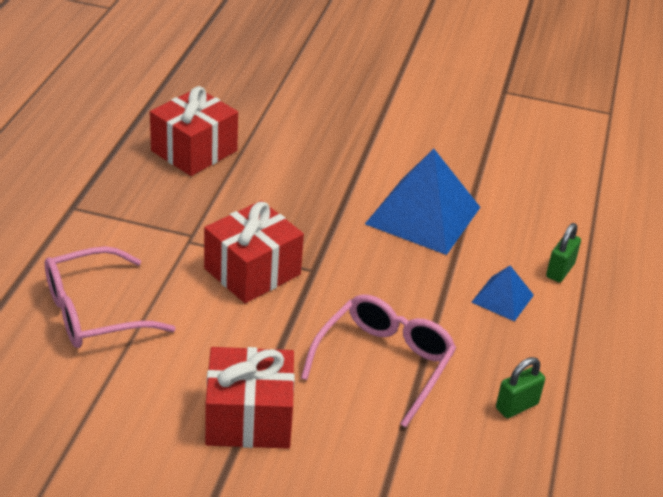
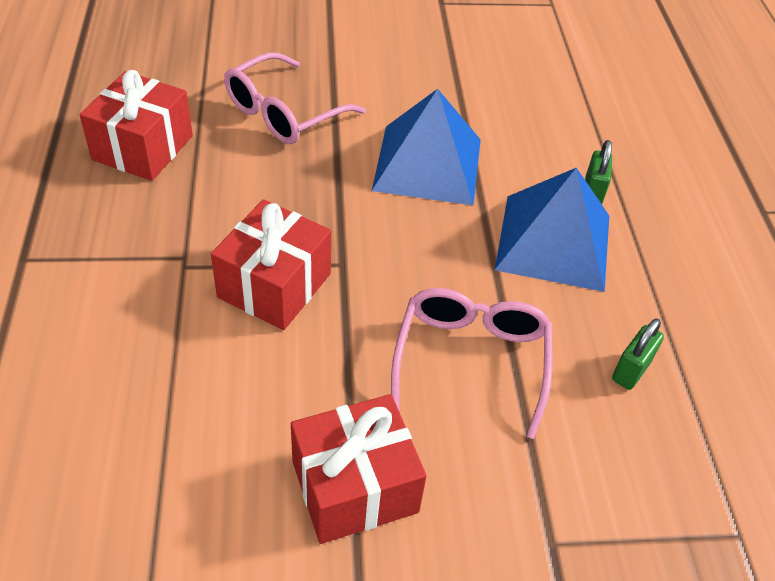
camera: 20 degrees left, 10 degrees up
(93, 312) = (105, 398): pink glasses -> pink glasses (283, 113)
(502, 298) = (553, 242): blue pyramid -> blue pyramid, size x2.01

